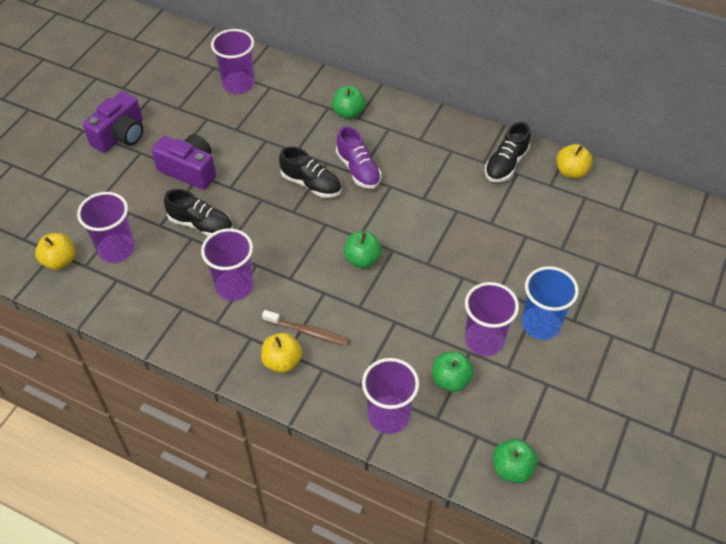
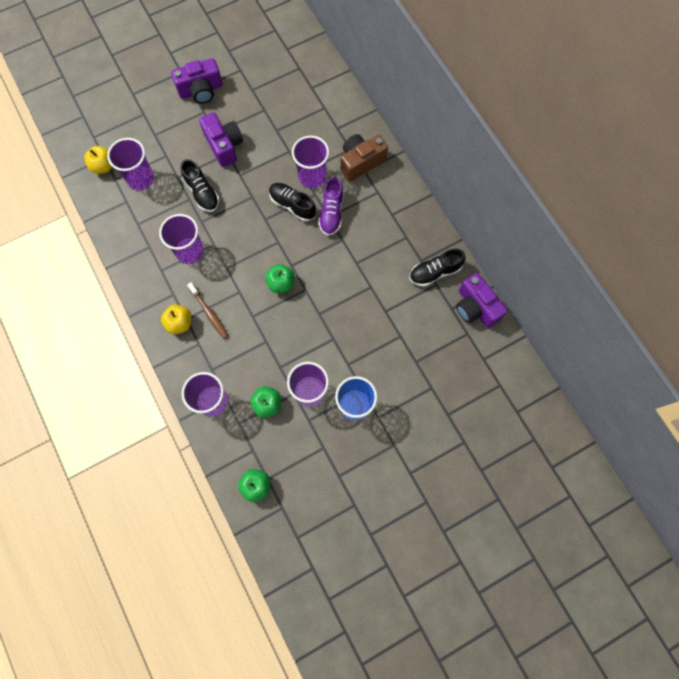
camera: 35 degrees right, 20 degrees up
(238, 84) = (305, 93): purple cup -> purple cup (312, 177)
(311, 184) = (292, 205): black shoe -> black shoe turned 150 degrees clockwise
(348, 113) = (361, 162): green apple -> brown camera
(571, 171) = (475, 307): yellow apple -> purple camera

